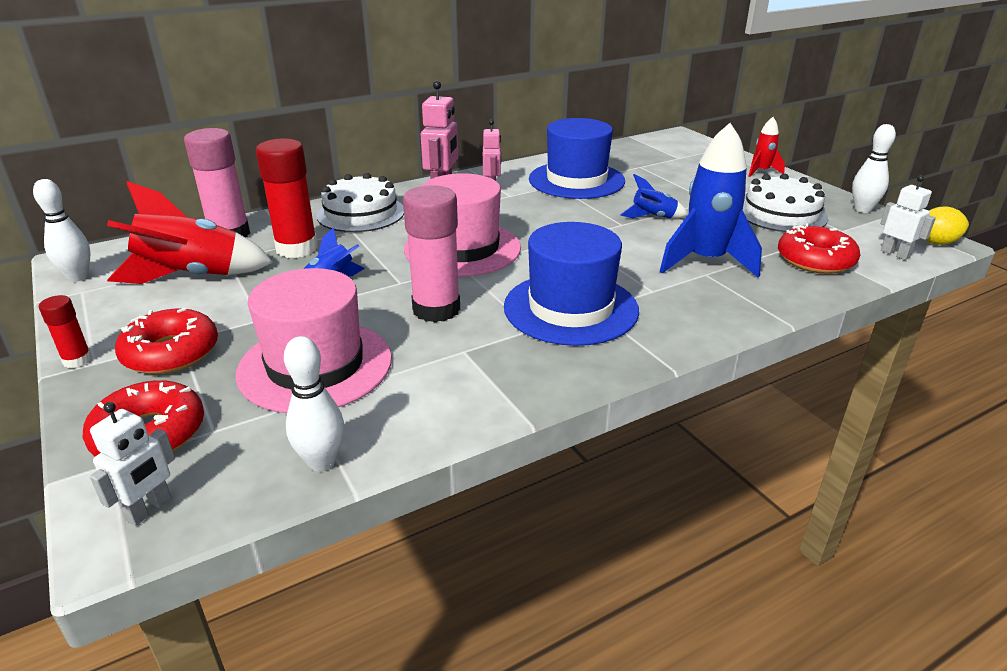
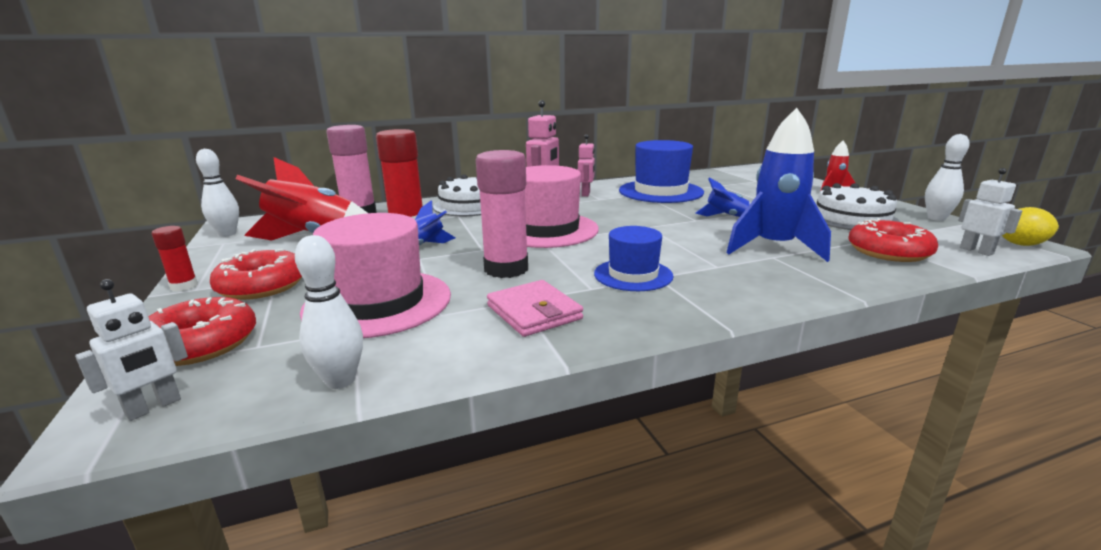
camera: 10 degrees right, 10 degrees down
(483, 365) = (534, 312): none -> pink wallet
(570, 308) = (633, 275): blue hat -> blue hat, size x0.60

